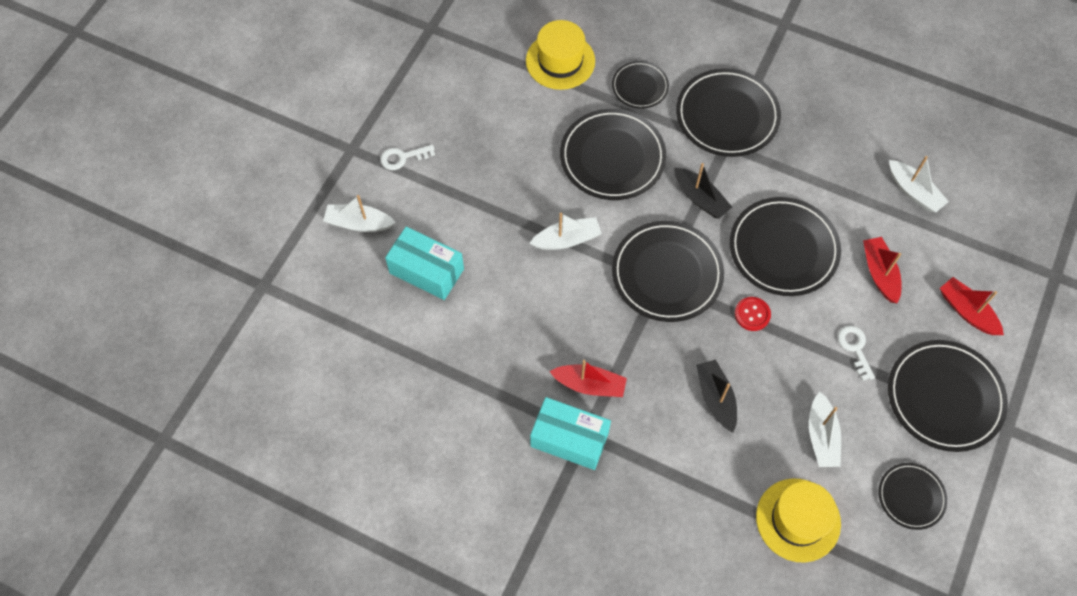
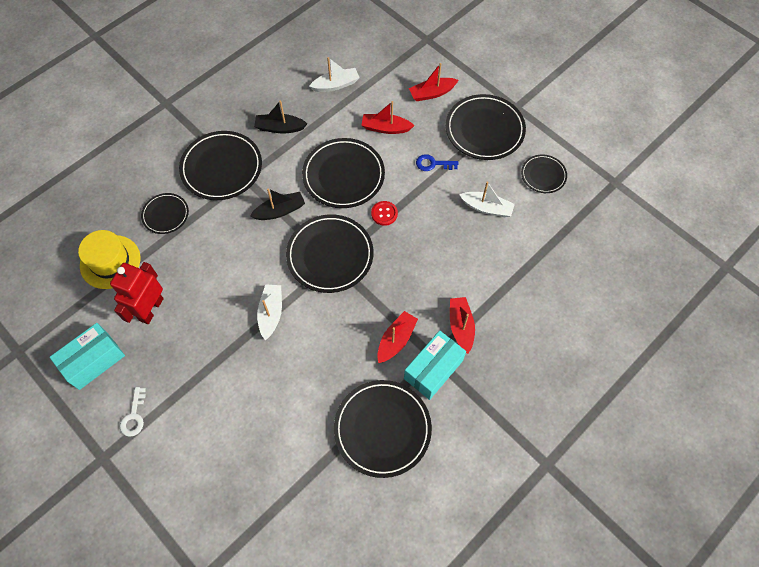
camera: 70 degrees left, 0 degrees up
(359, 223) = (179, 474): white boat -> none
(426, 271) = (250, 430): turquoise box -> turquoise box (93, 361)
(523, 122) = (151, 309): none -> red robot
(612, 157) = (217, 256): black plate -> black plate (382, 429)
(638, 454) = (461, 326): none -> red boat
(715, 398) = (437, 260): black boat -> black boat (280, 128)
(798, 520) = (539, 245): yellow hat -> none
(855, 348) = (433, 164): white key -> blue key

